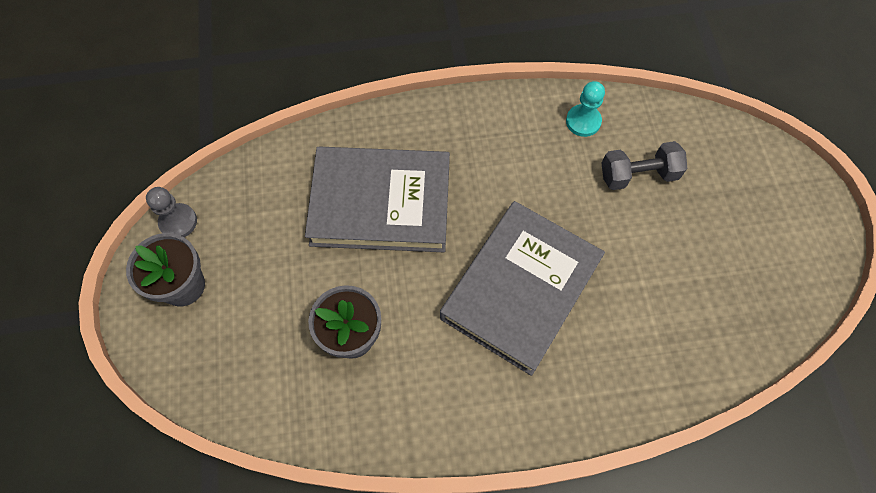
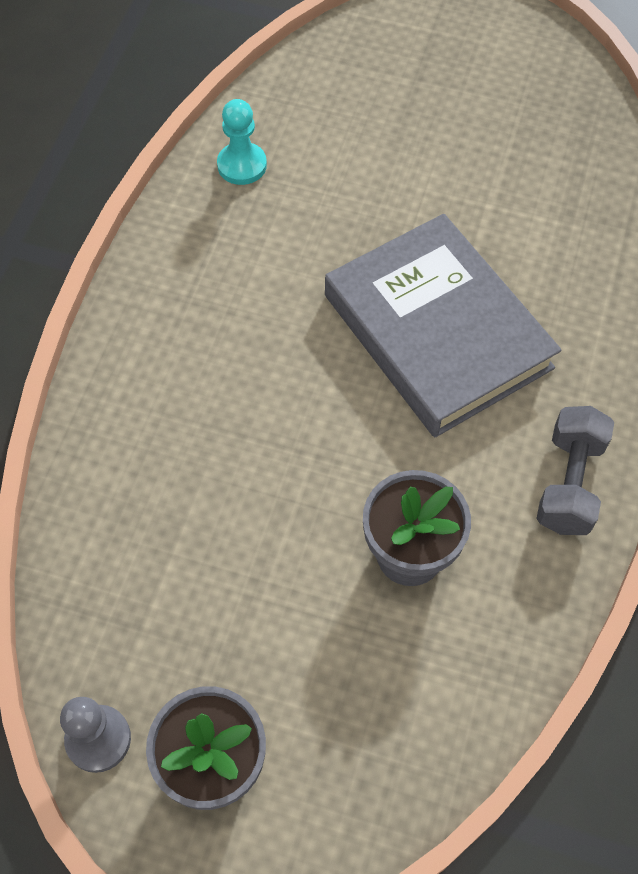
camera: 65 degrees left, 5 degrees down
(381, 203) = (228, 442): grey book -> none
(638, 175) = (348, 146): grey dumbbell -> grey dumbbell (569, 483)

